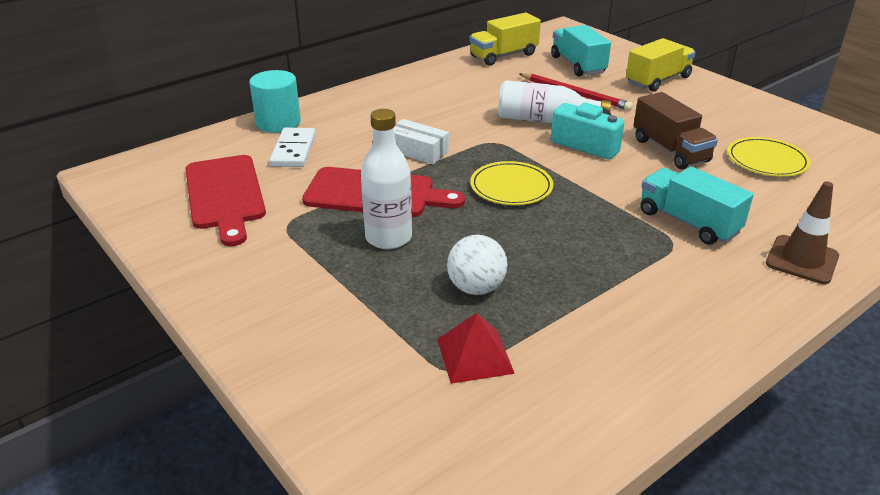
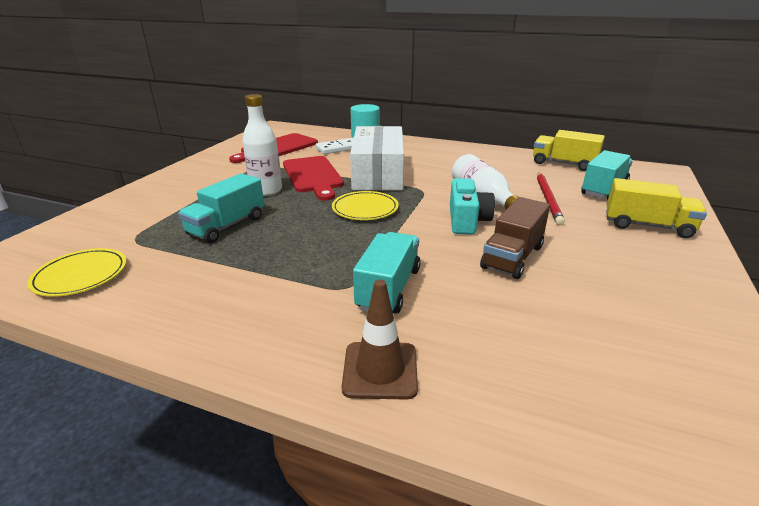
camera: 60 degrees right, 5 degrees down
(417, 151) = (378, 173): white box -> white box, size x2.15
(475, 356) = (151, 242): red pyramid -> none
(476, 288) = (227, 226): white ball -> turquoise truck
(767, 161) = (575, 315): yellow plate -> yellow plate (81, 275)

